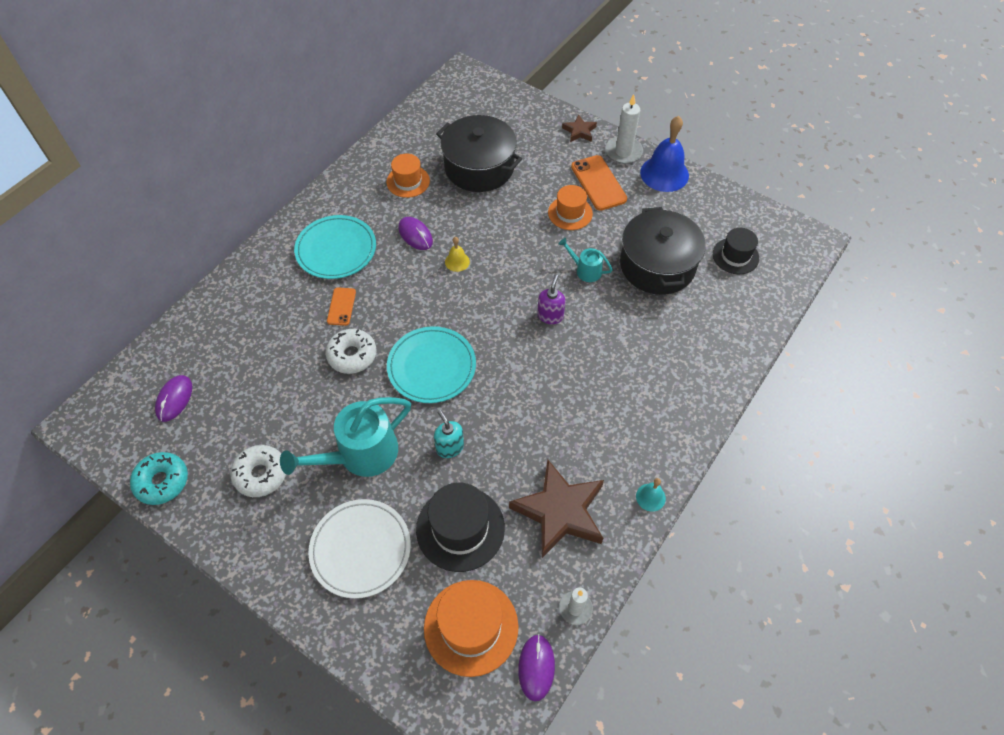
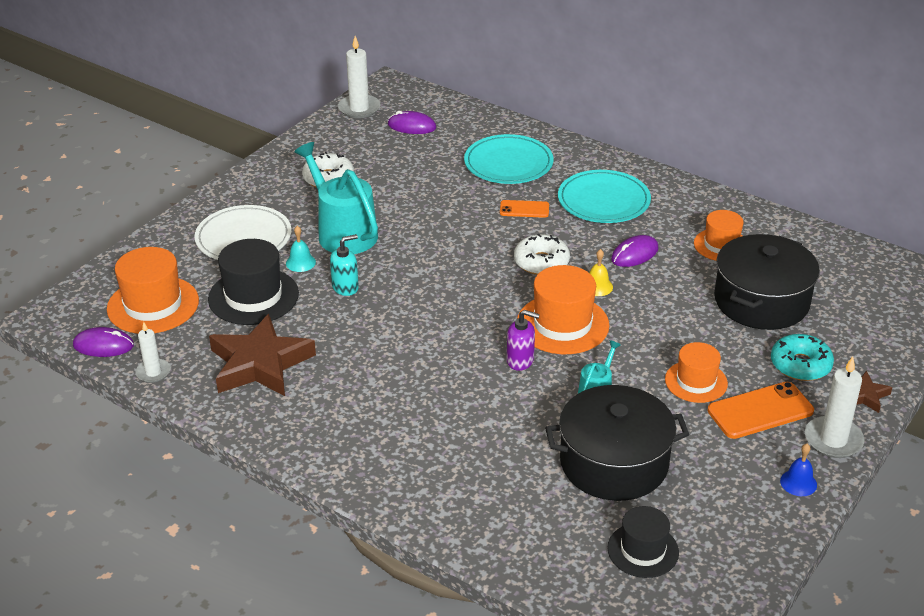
camera: 90 degrees right, 20 degrees down
(123, 452) = (359, 108): none -> white candle
(162, 481) = (327, 130): turquoise donut -> turquoise donut (800, 365)
(352, 355) = (461, 220): white donut -> white donut (541, 262)
(431, 367) = (446, 272): turquoise plate -> turquoise plate (508, 163)
(505, 286) = (562, 324): none -> orange hat
(650, 497) = (266, 434): turquoise bell -> turquoise bell (300, 262)
(664, 174) = (798, 483): blue bell -> blue bell, size x0.48

